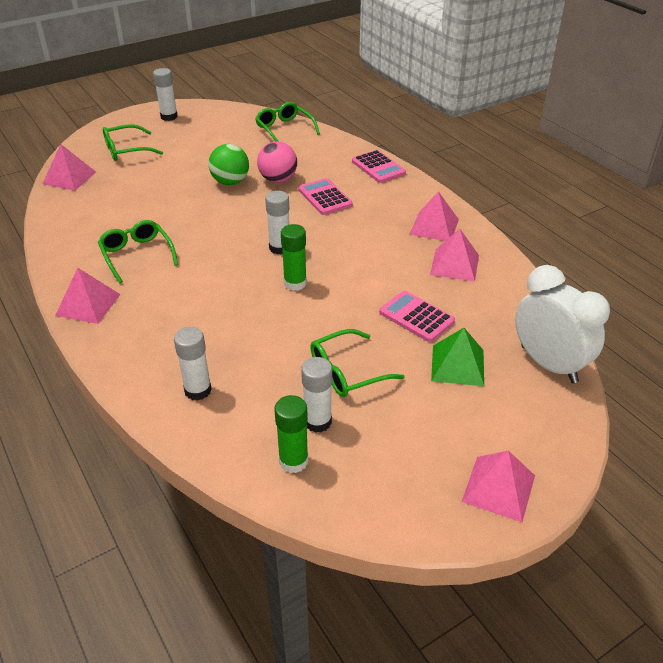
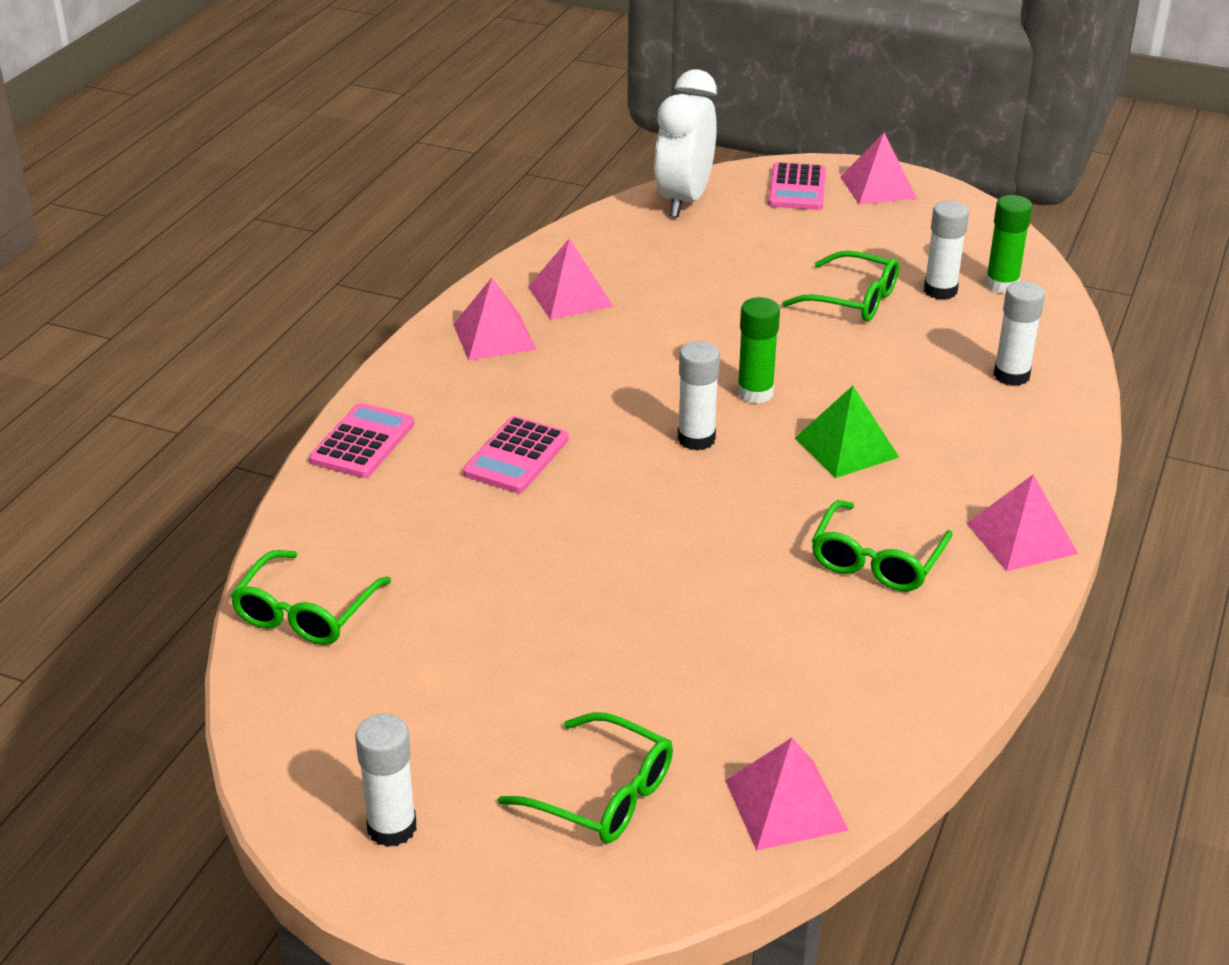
camera: 125 degrees left, 5 degrees down
(230, 182) = (574, 578): green ball -> none
(278, 179) = (510, 528): pink ball -> none
(416, 317) = (707, 290): pink calculator -> pink calculator (797, 188)
(458, 365) = (753, 244): green pyramid -> green pyramid (846, 447)

